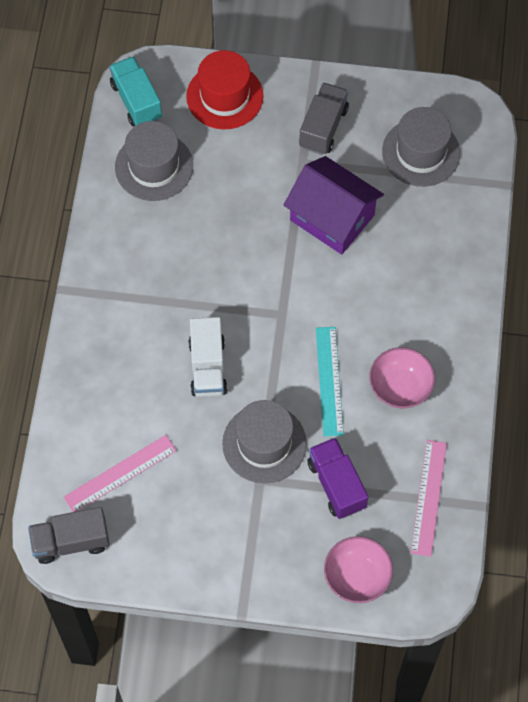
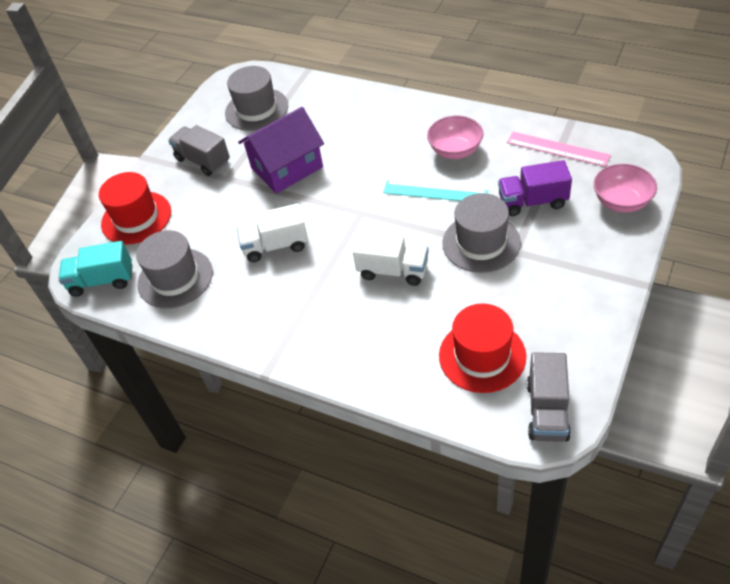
camera: 65 degrees left, 15 degrees down
(120, 473) = (482, 356): pink ruler -> red hat
(216, 245) = (276, 246): none -> white truck

